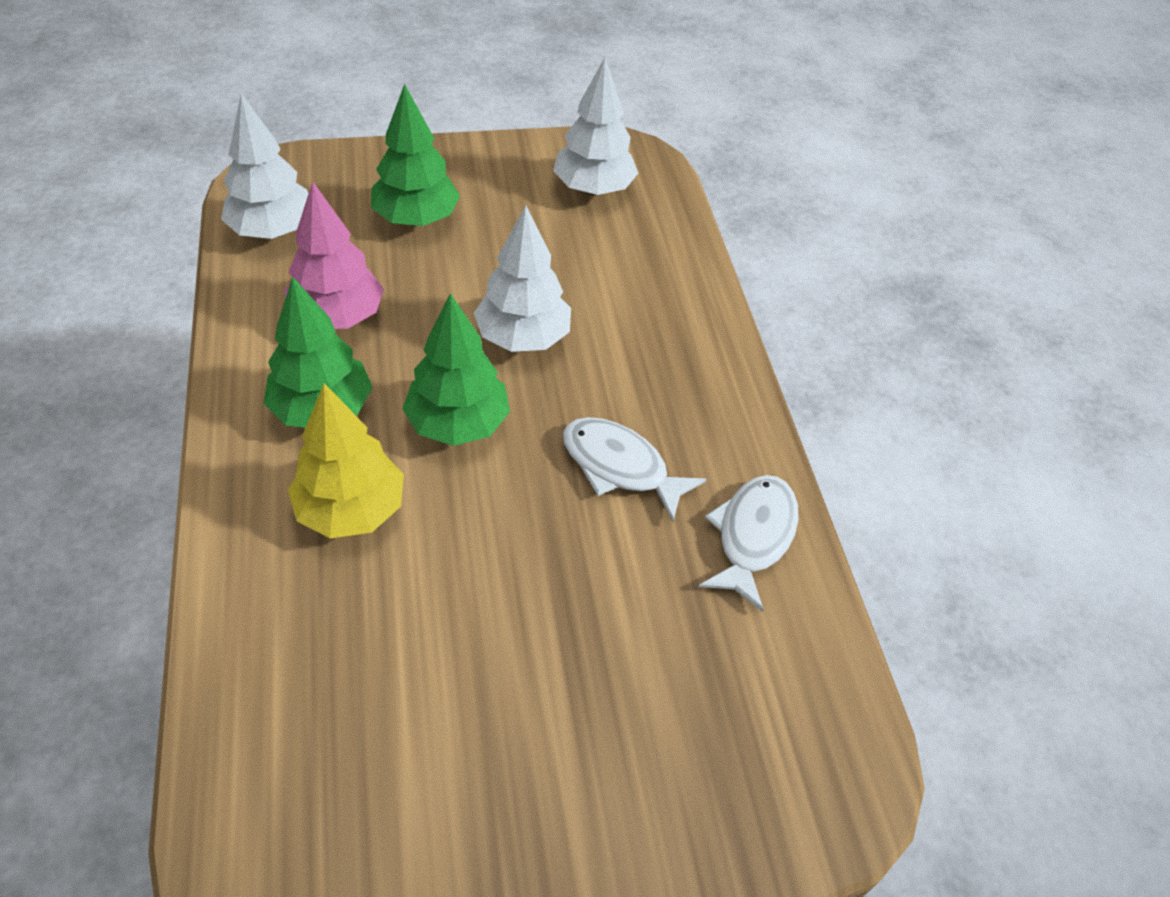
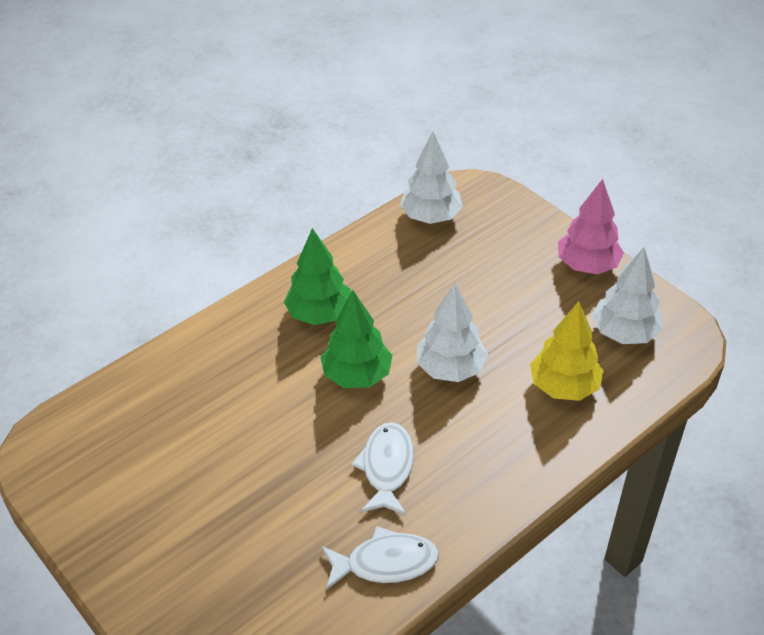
camera: 65 degrees right, 5 degrees down
(337, 317) = (391, 281): pink tree -> pink tree (587, 265)
(351, 510) = (263, 364): yellow tree -> yellow tree (564, 386)
(416, 219) = (503, 267): green tree -> none

